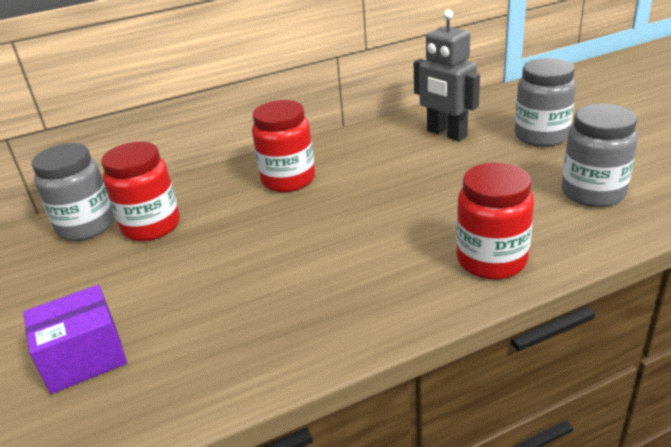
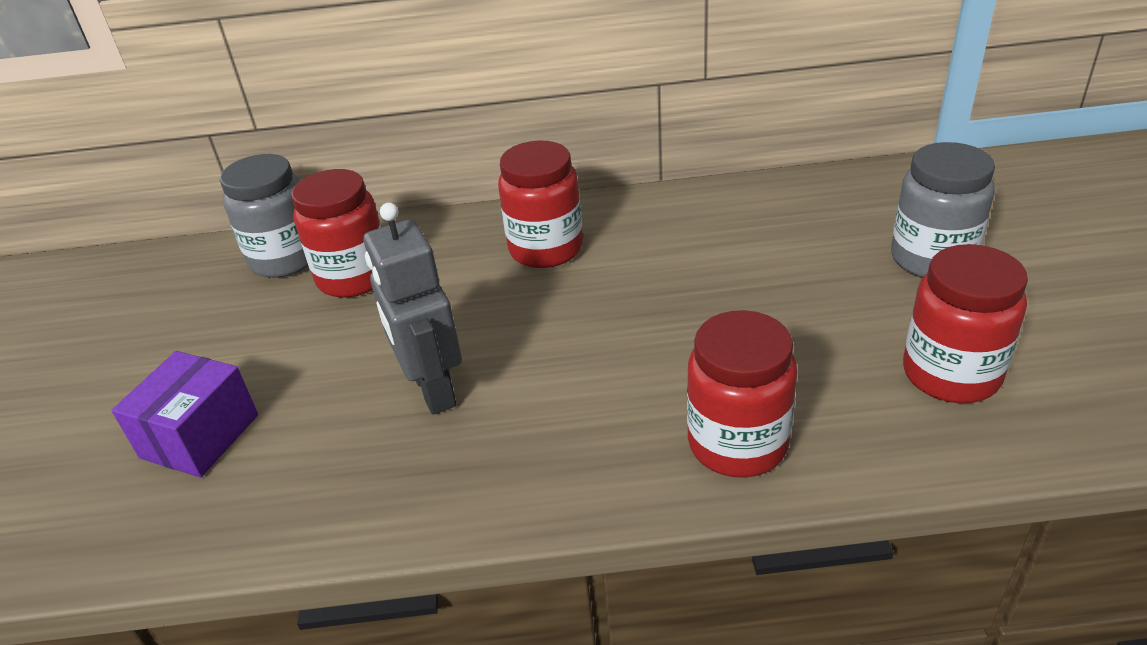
camera: 20 degrees right, 5 degrees up
(84, 357) = (200, 436): purple box -> purple box turned 60 degrees counterclockwise
(446, 134) = (794, 223): grey robot -> grey robot (432, 389)
(592, 193) = (951, 374): grey jar -> red jar

